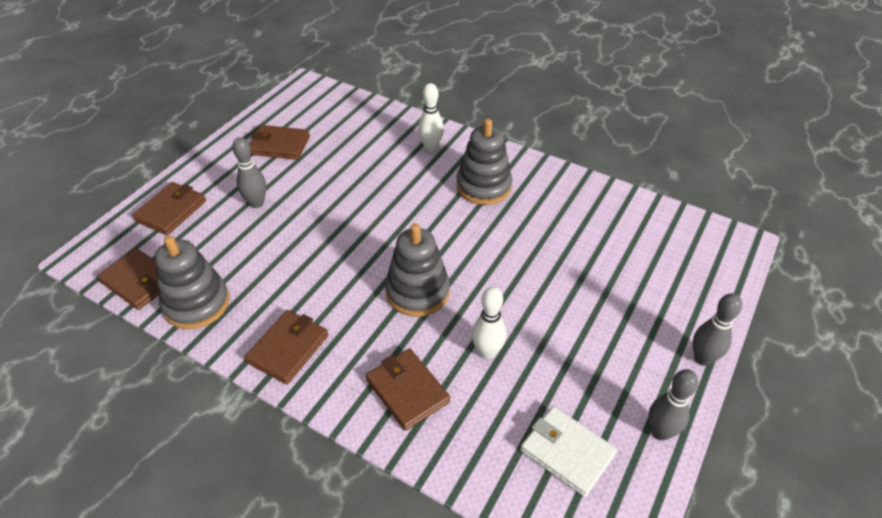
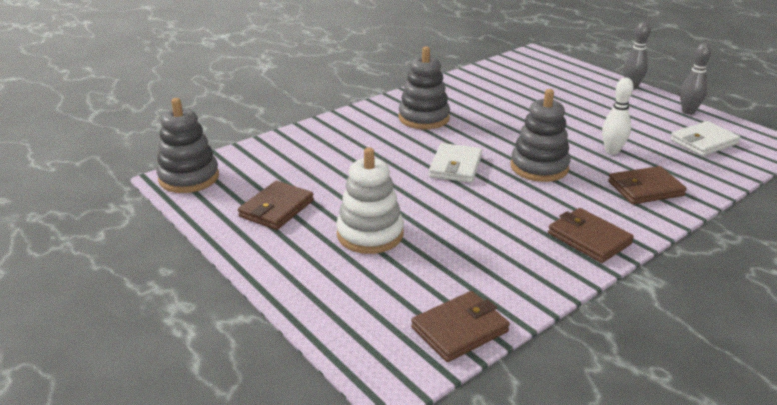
camera: 70 degrees left, 15 degrees down
(171, 211) = (344, 297): brown wallet -> none
(196, 303) = (512, 288): grey stacking toy -> grey stacking toy (189, 178)
(256, 203) = (370, 234): grey bowling pin -> white stacking toy
(391, 229) = (455, 166): none -> white wallet
(431, 148) = (352, 130): white bowling pin -> none

